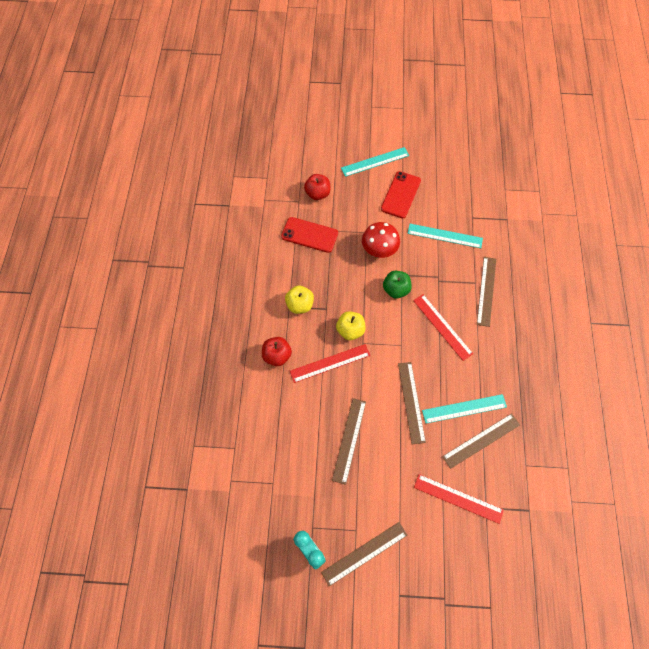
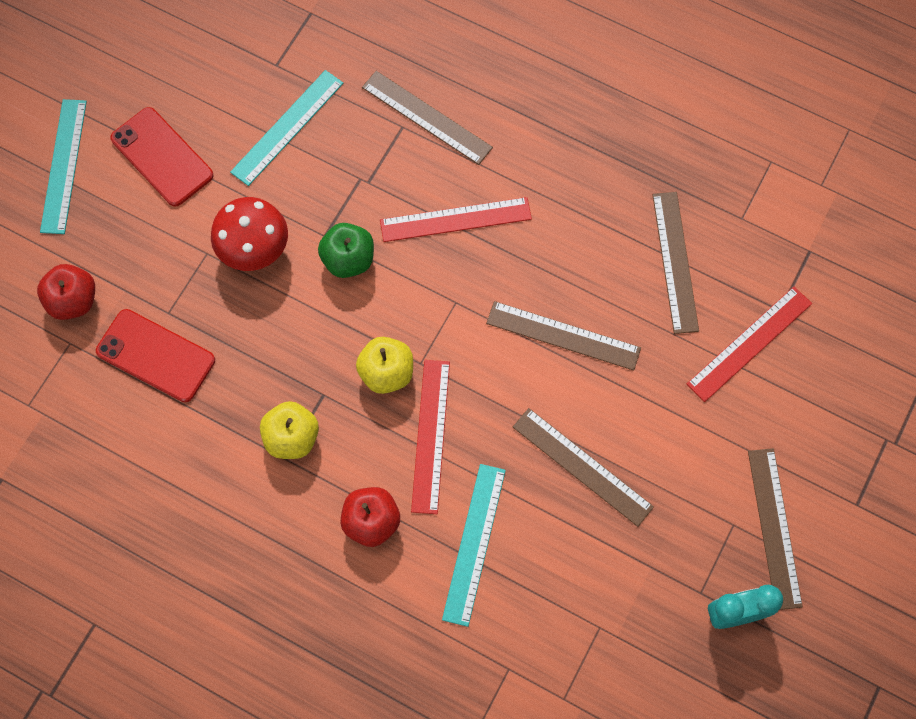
camera: 65 degrees left, 5 degrees up
(309, 235) = (155, 356): red phone -> red phone turned 75 degrees clockwise
(464, 409) = (612, 260): turquoise ruler -> turquoise ruler (474, 544)

